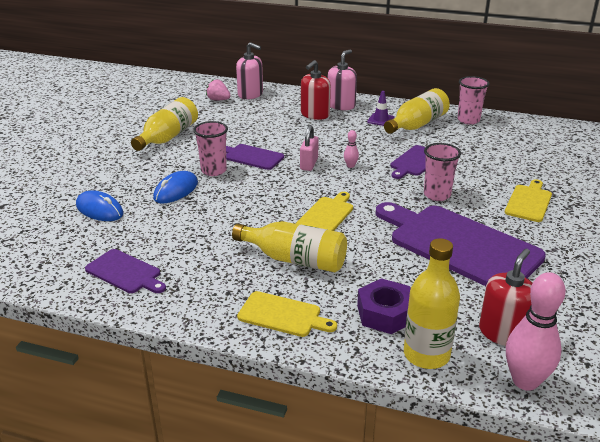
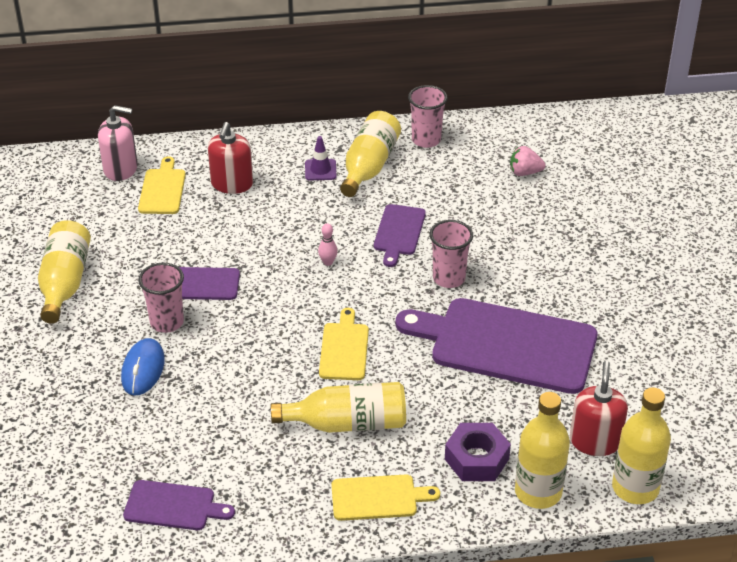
camera: 25 degrees left, 10 degrees up
(99, 210) = (71, 430): blue mouse -> none
(218, 100) = (83, 192): pink strawberry -> pink strawberry (524, 172)
(309, 164) = (277, 274): pink padlock -> none
(341, 105) = (255, 157): pink soap dispenser -> none
(525, 381) = (635, 487): pink bowling pin -> yellow bottle
(529, 202) = (549, 258): yellow cutting board -> yellow cutting board (162, 189)

